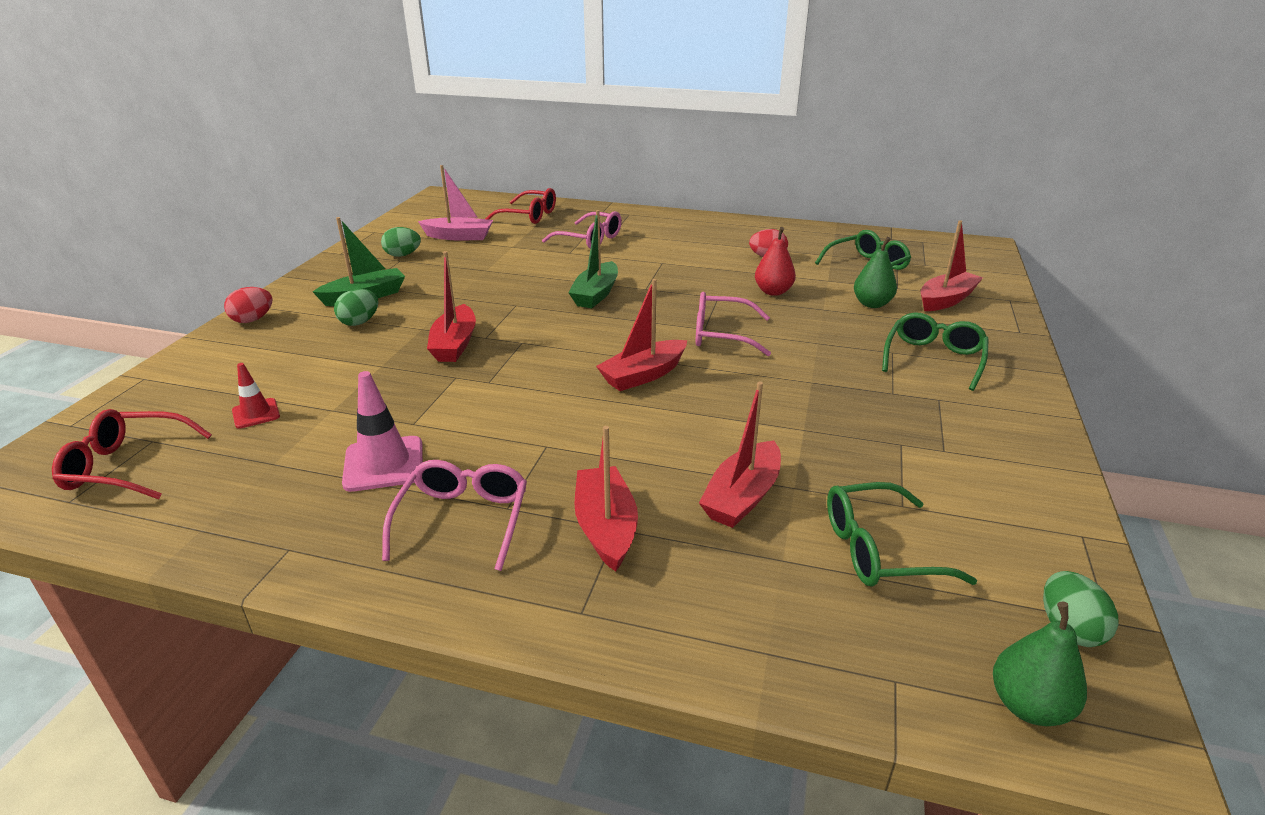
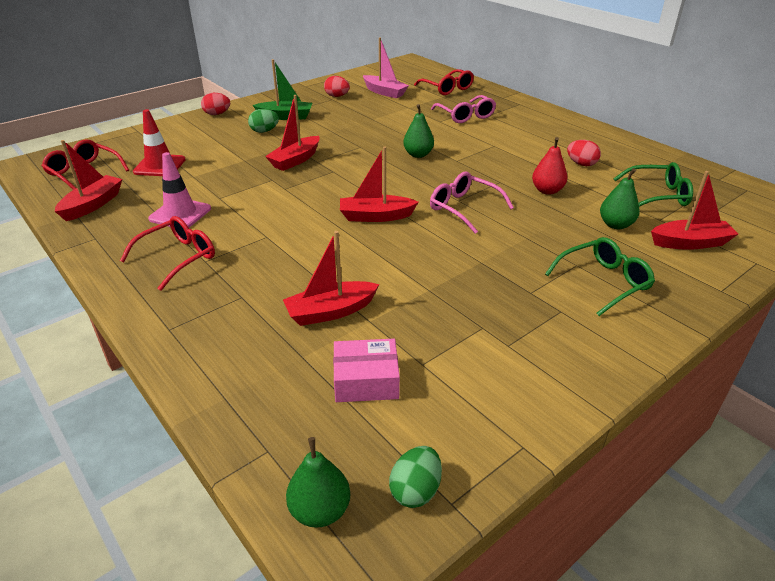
camera: 35 degrees right, 5 degrees up
(256, 413) = (159, 166): red traffic cone -> red traffic cone, size x1.67
(403, 255) = (337, 96): green egg -> red egg
(463, 520) = (178, 258): pink glasses -> red glasses
(596, 294) = (418, 154): green boat -> green pear
(606, 527) = (236, 293): red boat -> red boat (93, 205)
(879, 549) = (366, 380): green glasses -> pink box

